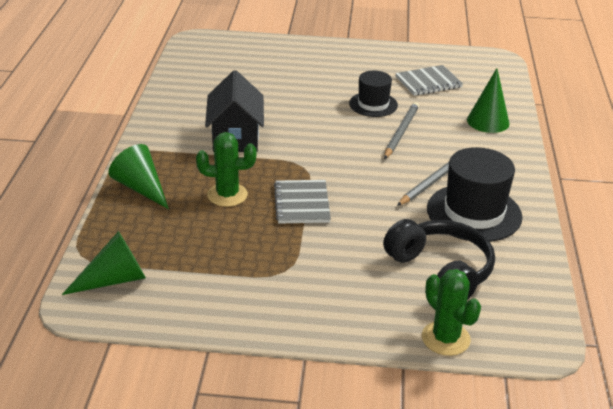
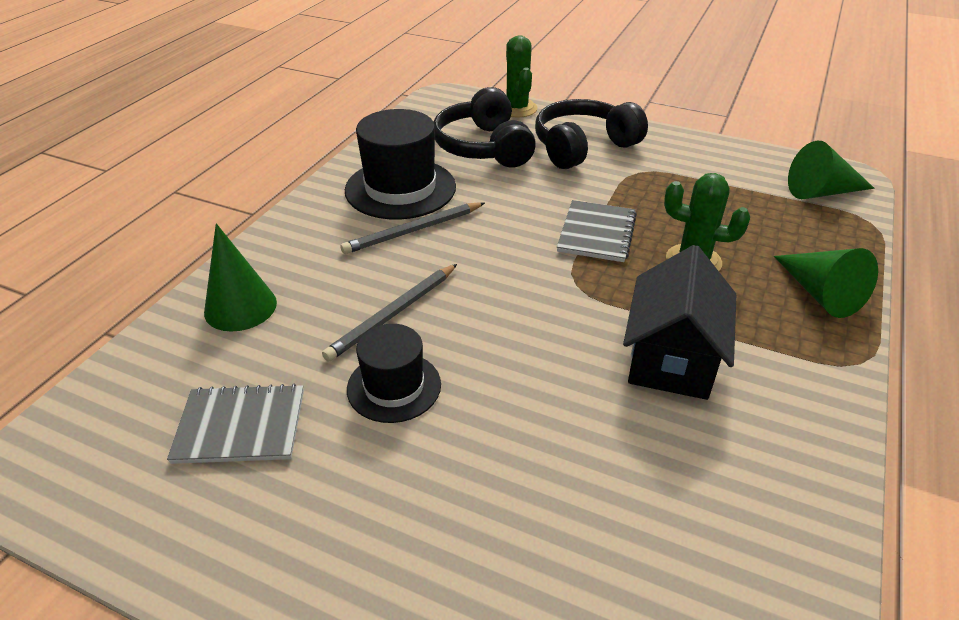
camera: 160 degrees left, 5 degrees up
(346, 292) = (583, 147): none -> black headphones

